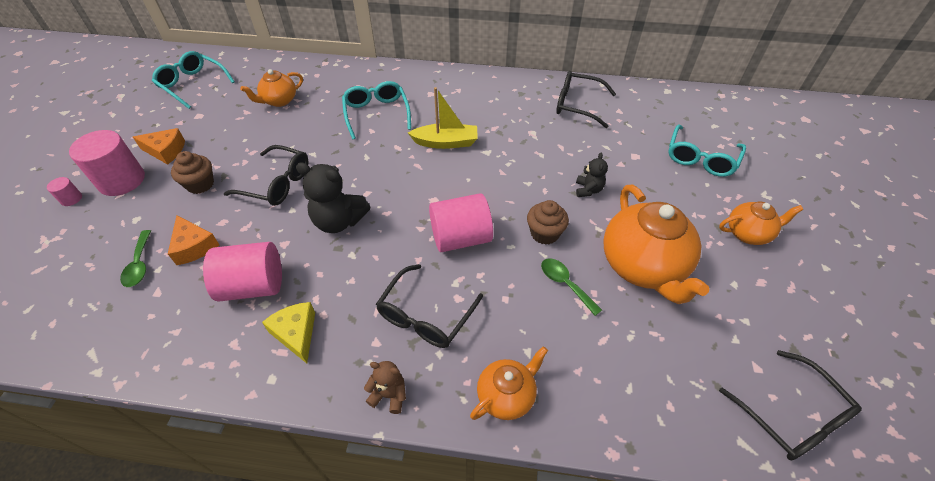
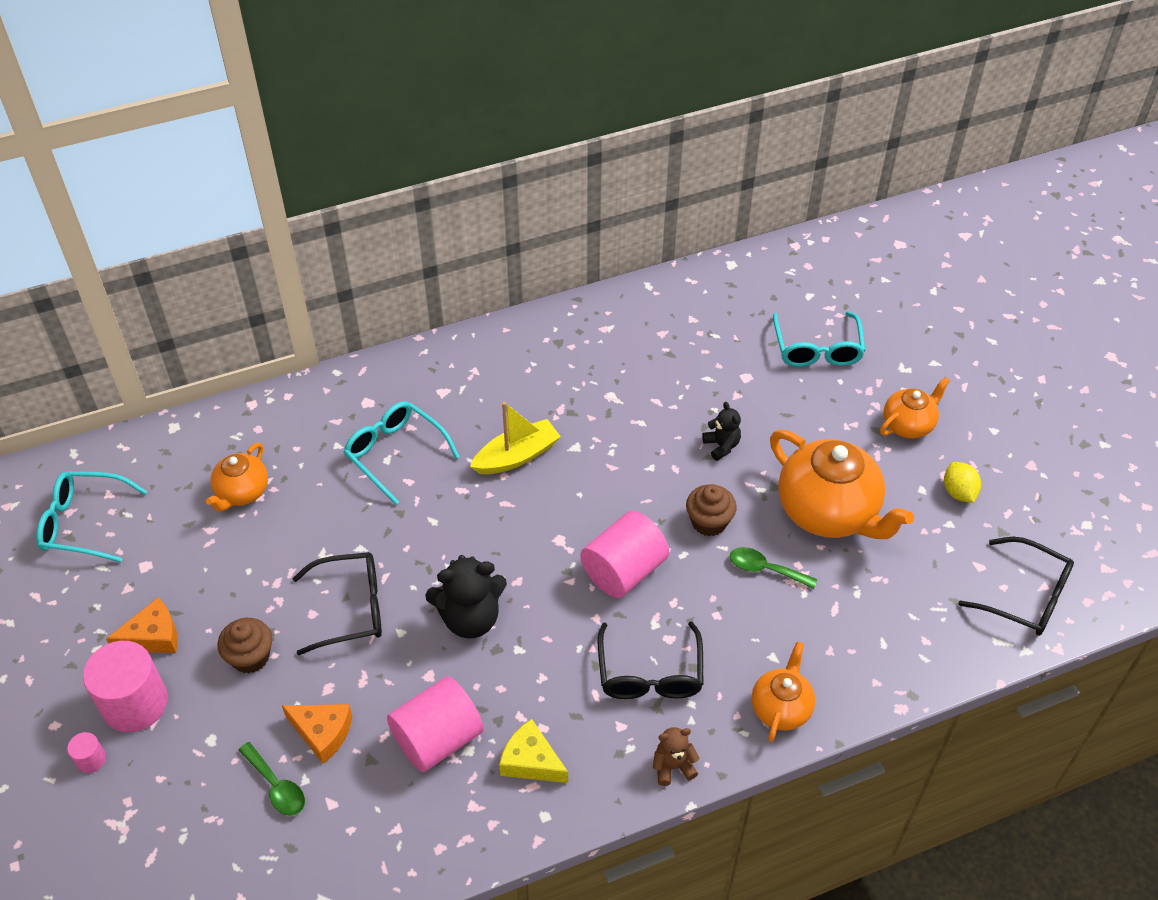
camera: 30 degrees left, 0 degrees up
(577, 105) = (638, 331): black glasses -> none
(767, 300) = (958, 492): none -> yellow lemon

